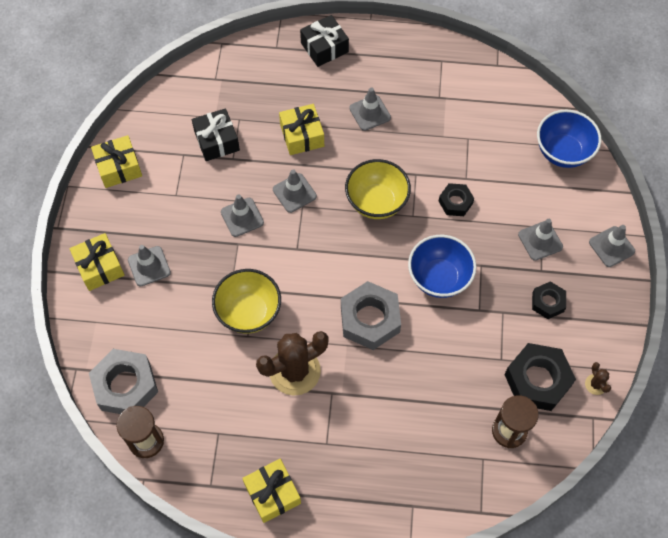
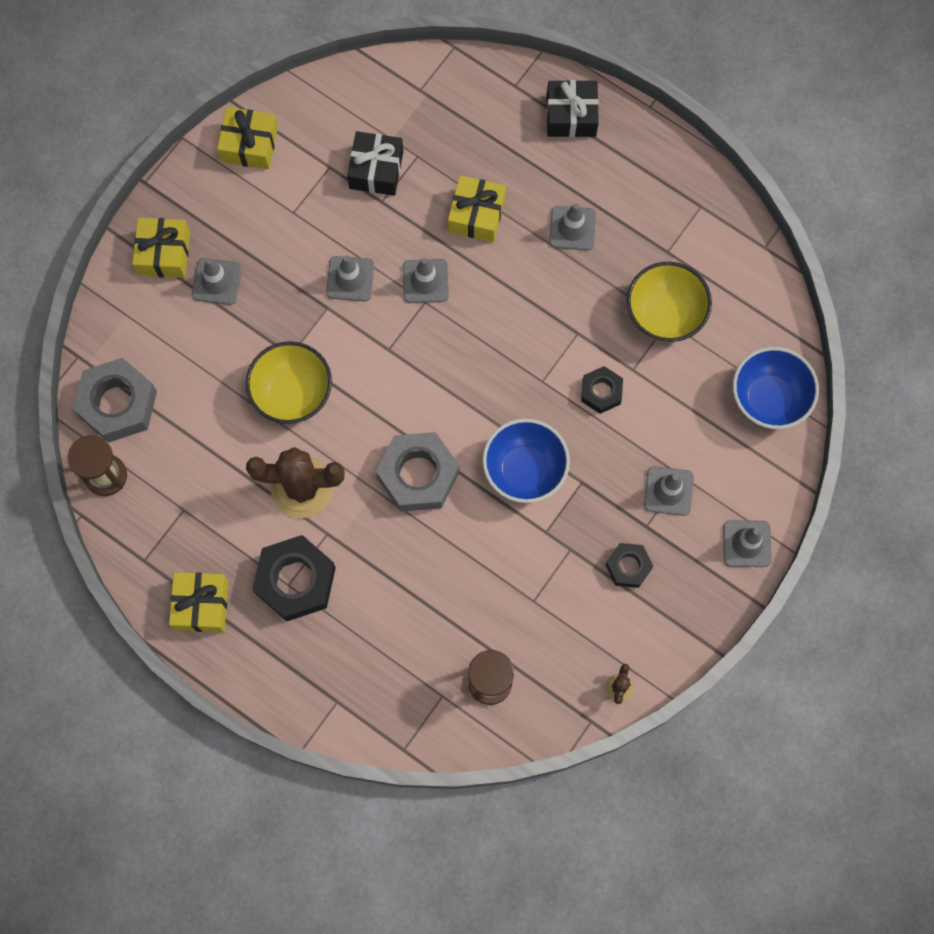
camera: 30 degrees right, 10 degrees up
(376, 202) = (511, 342): yellow bowl -> yellow bowl (664, 315)
(537, 380) = (557, 646): black nut -> black nut (295, 581)

